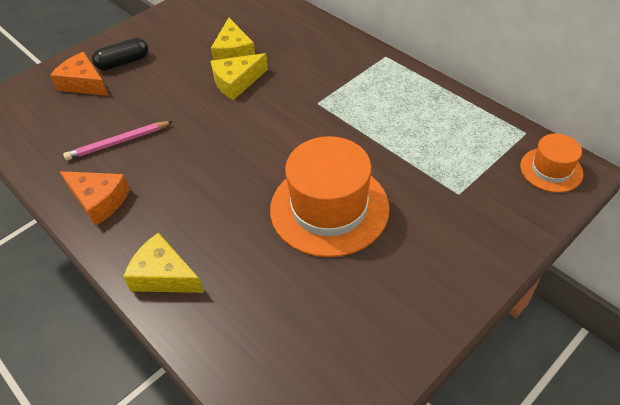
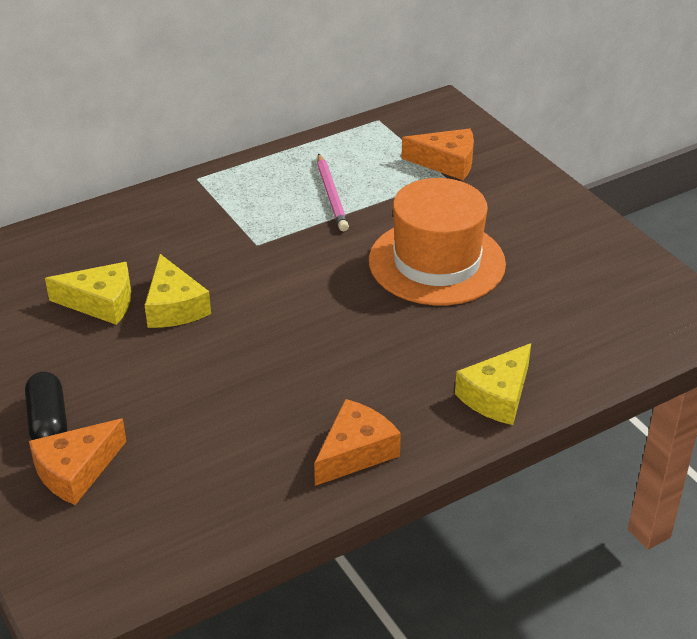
camera: 80 degrees left, 10 degrees down
(118, 143) = (245, 431): pink pencil -> pink pencil (331, 195)
(483, 190) = (446, 163): none -> orange cheese
(551, 170) = (435, 120): orange hat -> none

